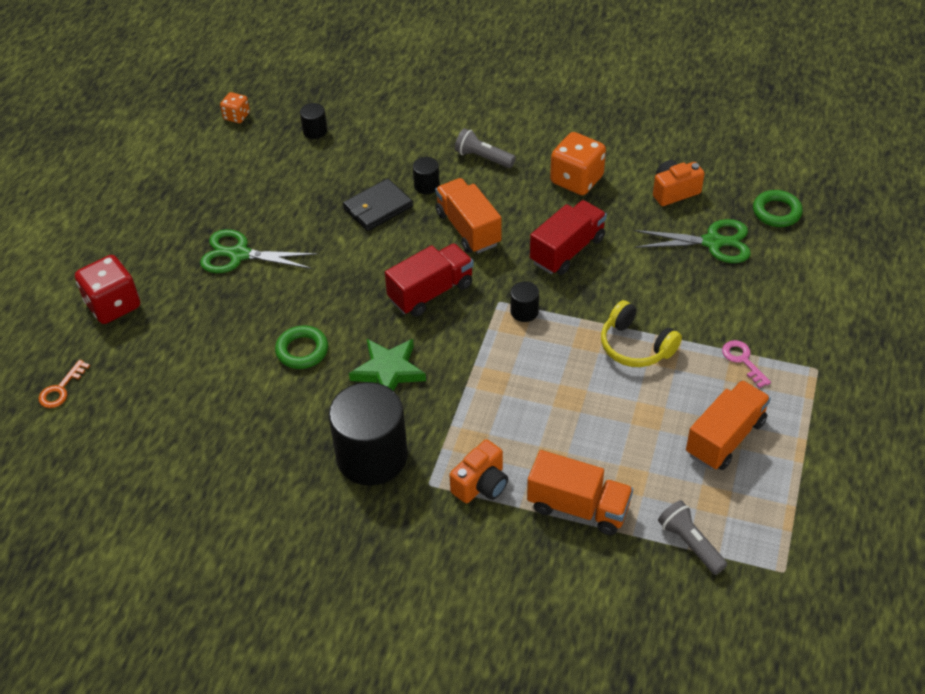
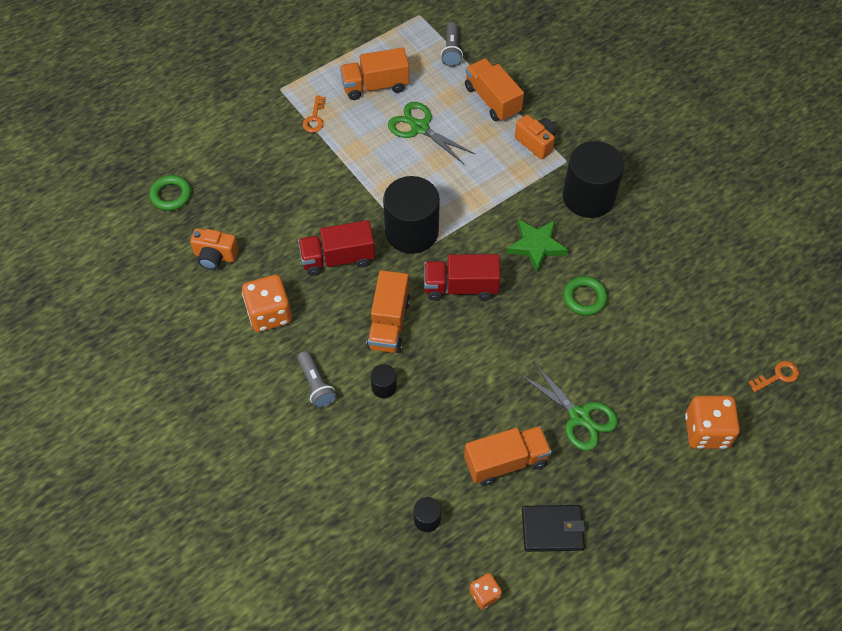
camera: 145 degrees left, 10 degrees up
(113, 305) = (706, 431): red dice -> orange dice
(281, 193) = (506, 461): none -> orange truck
(378, 208) = (439, 390): black wallet -> black wallet (552, 529)
(481, 484) = (536, 143): orange camera -> orange camera turned 60 degrees clockwise
(524, 311) = (411, 232): black cylinder -> black cylinder, size x2.32
(635, 346) = (366, 165): yellow headphones -> none
(712, 242) = (238, 201): green scissors -> green scissors (420, 128)
(743, 360) = (315, 118): pink key -> orange key

